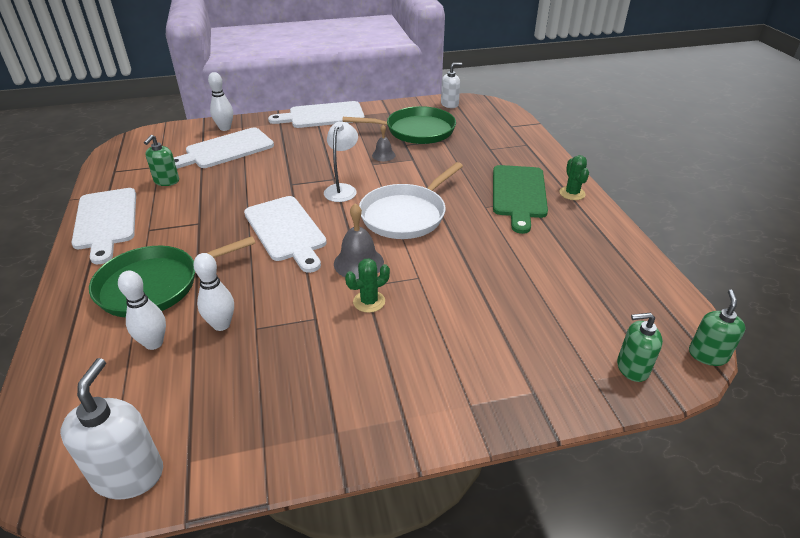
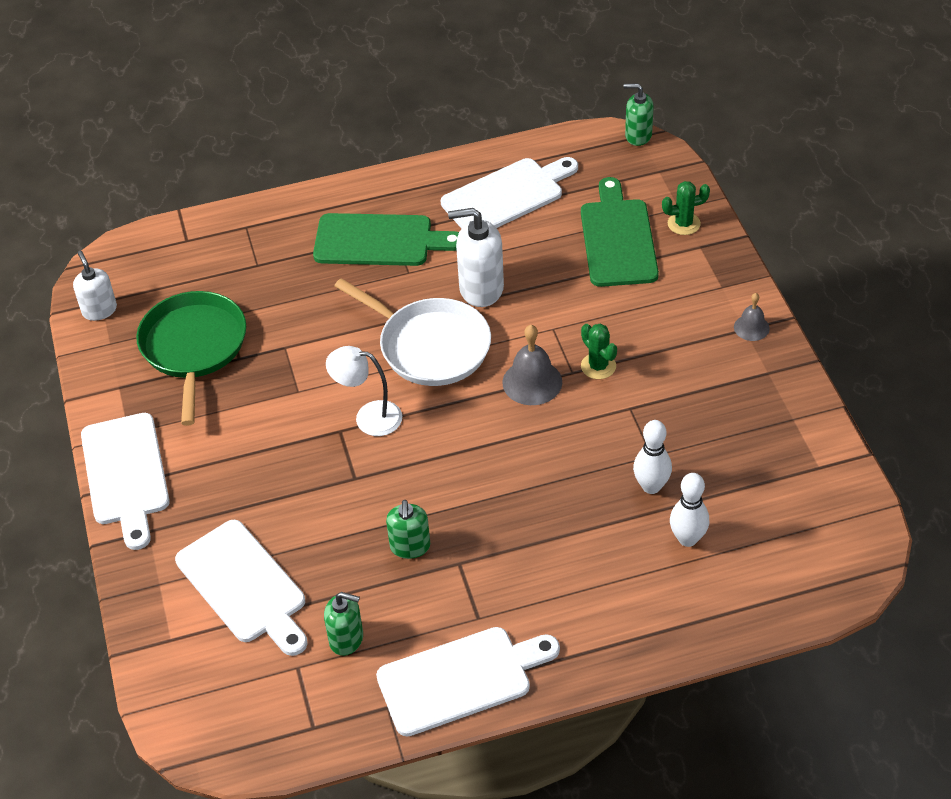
camera: 90 degrees left, 10 degrees up
(129, 474) = (841, 505): white soap dispenser -> white soap dispenser (481, 289)
(154, 285) = (594, 570): green pan -> none
(225, 128) = (163, 608): white bowling pin -> none
(286, 231) = (472, 462): white cutting board -> white cutting board (507, 196)
(383, 155) = (271, 381): grey bell -> grey bell (751, 327)
(537, 326) = (618, 239): none -> green cutting board
(572, 193) = (376, 193): green cactus -> green cactus (683, 224)
(632, 368) = (661, 183): green soap dispenser -> green soap dispenser (410, 546)

